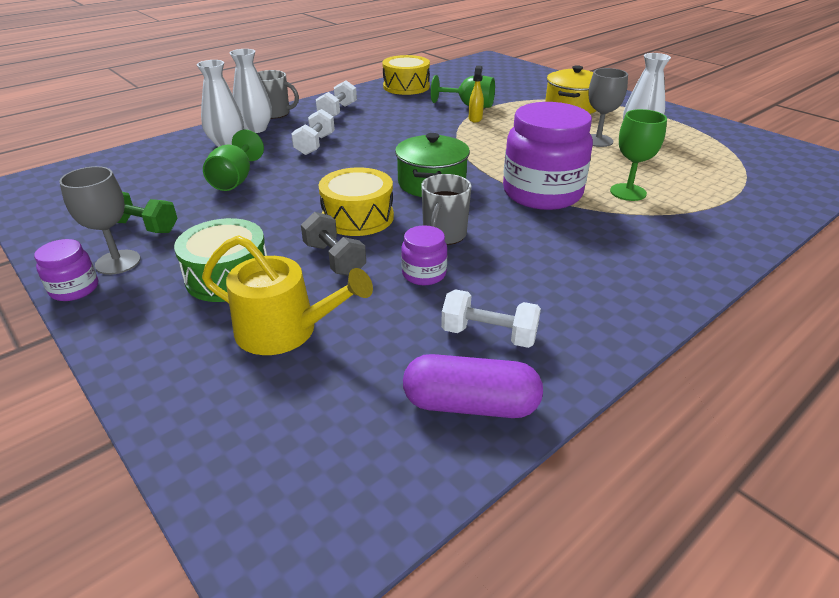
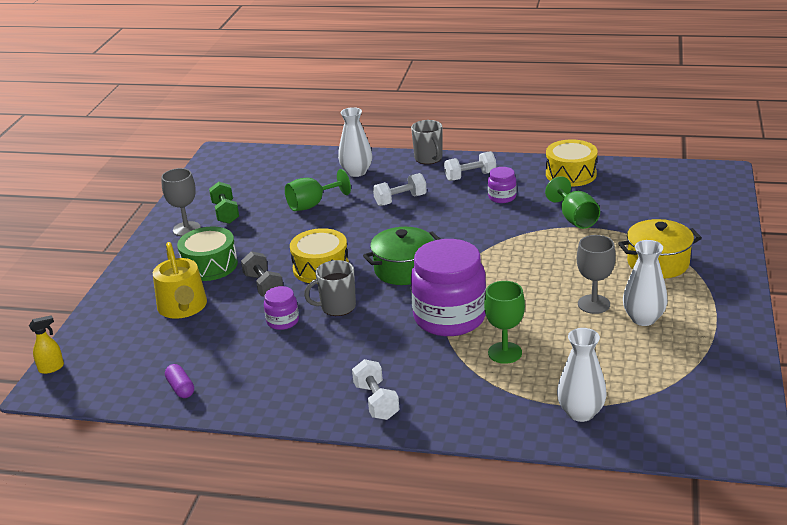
camera: 55 degrees right, 5 degrees down
(74, 289) = (153, 234): purple jar -> purple jar (502, 197)
(255, 129) = (393, 167): white vase -> white vase (580, 412)
(334, 259) = (263, 286): grey dumbbell -> grey dumbbell turned 45 degrees counterclockwise
(470, 404) = (181, 388): purple capsule -> purple capsule, size x0.57
(475, 118) = (550, 233): yellow spray bottle -> yellow spray bottle (51, 368)
(489, 335) = (245, 369): white dumbbell -> white dumbbell (376, 401)

